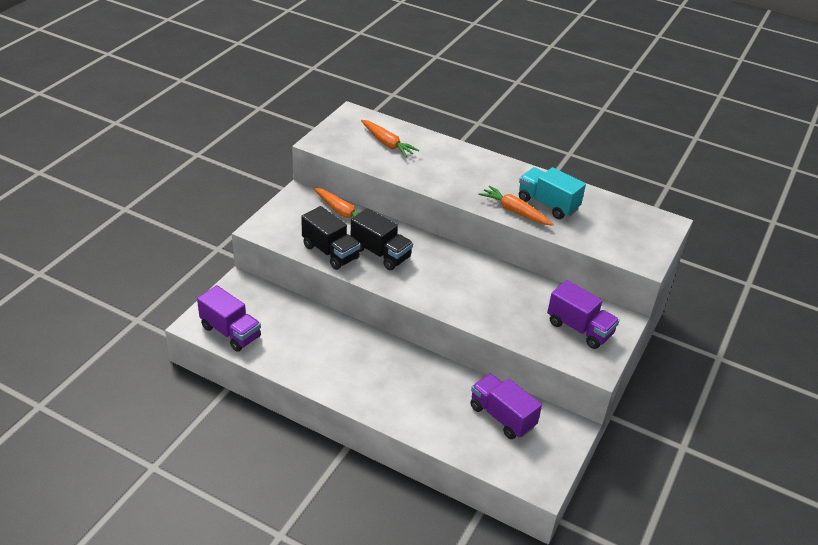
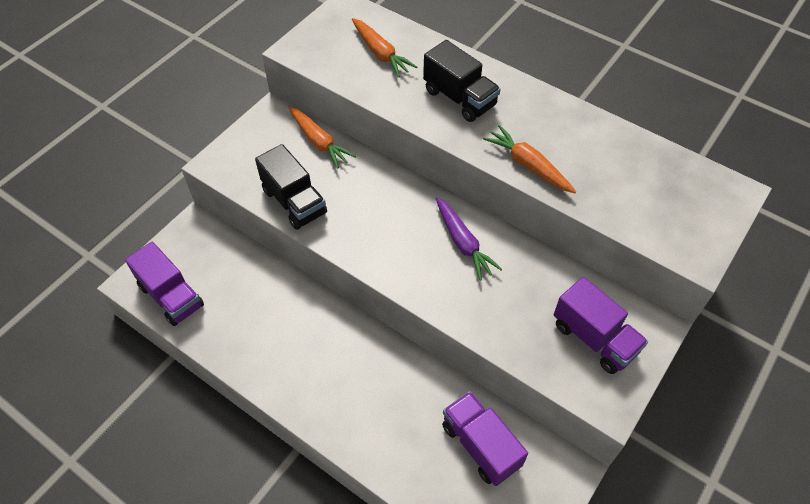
camera: 10 degrees right, 15 degrees up
(380, 253) = (356, 206): black truck -> black truck (459, 98)
(469, 273) = (463, 243): none -> purple carrot
(547, 204) = (574, 155): turquoise truck -> none

